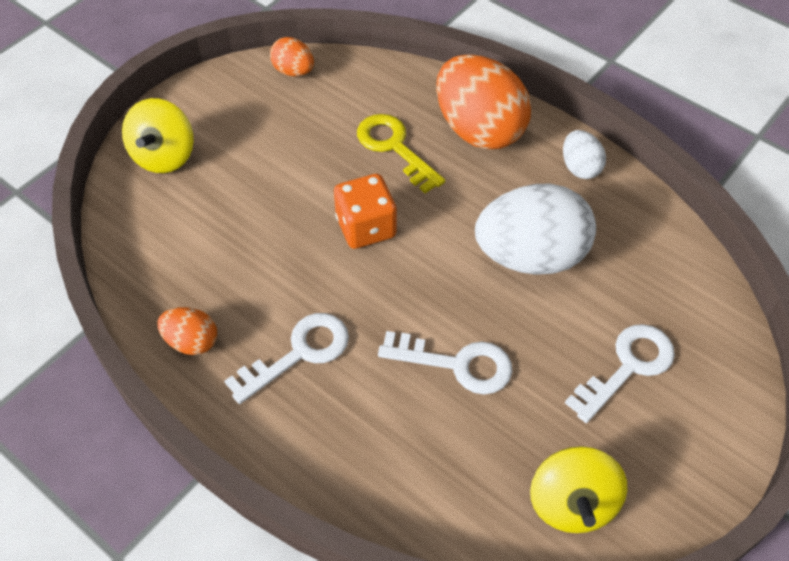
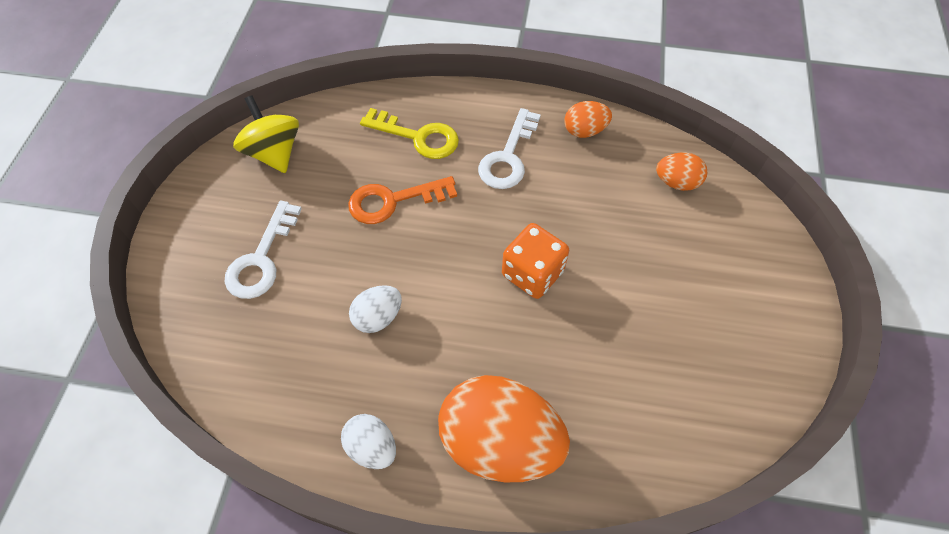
camera: 150 degrees right, 5 degrees up
(164, 156) = (751, 252): yellow spinning top -> none
(293, 71) = (739, 415): orange egg -> orange egg (676, 182)
(394, 147) = (567, 371): yellow key -> yellow key (418, 137)
(457, 364) = (393, 201): white key -> orange key
(530, 256) = (378, 317): white egg -> white egg, size x0.48

